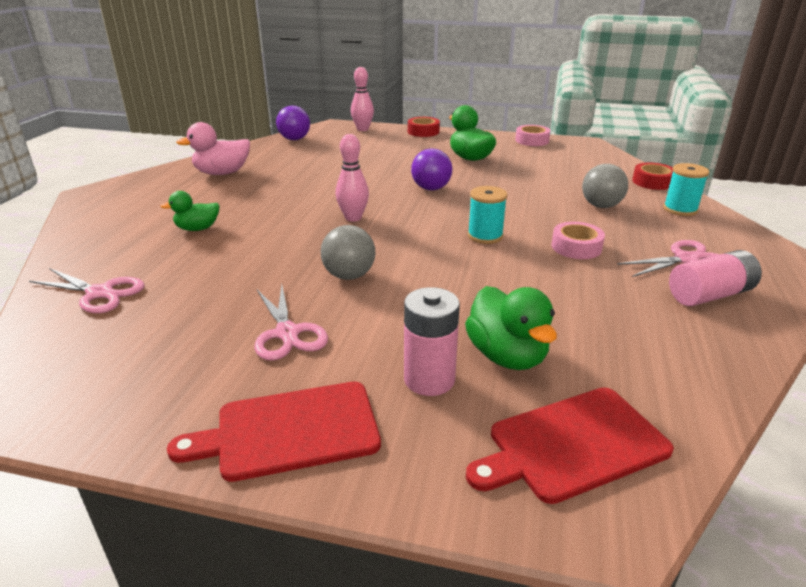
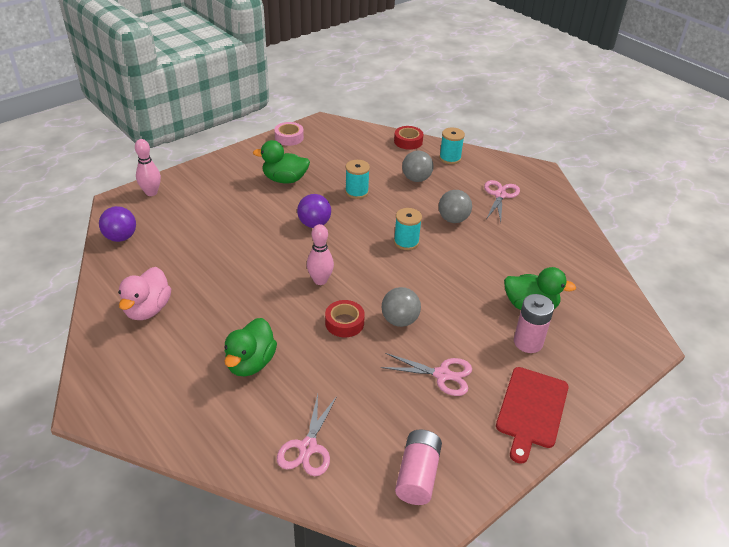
camera: 55 degrees left, 10 degrees up
(100, 293) = (308, 447): pink scissors -> pink scissors turned 135 degrees clockwise
(197, 229) = (250, 363): green duck -> green duck, size x1.54
(423, 132) = (202, 169): red tape -> red tape (344, 323)
(516, 188) = (356, 192): none -> turquoise spool
(572, 444) = (603, 325): red cutting board -> none
(576, 247) = (453, 219): pink tape -> grey ball
(709, 295) = (536, 213): pink battery -> pink battery (417, 475)

